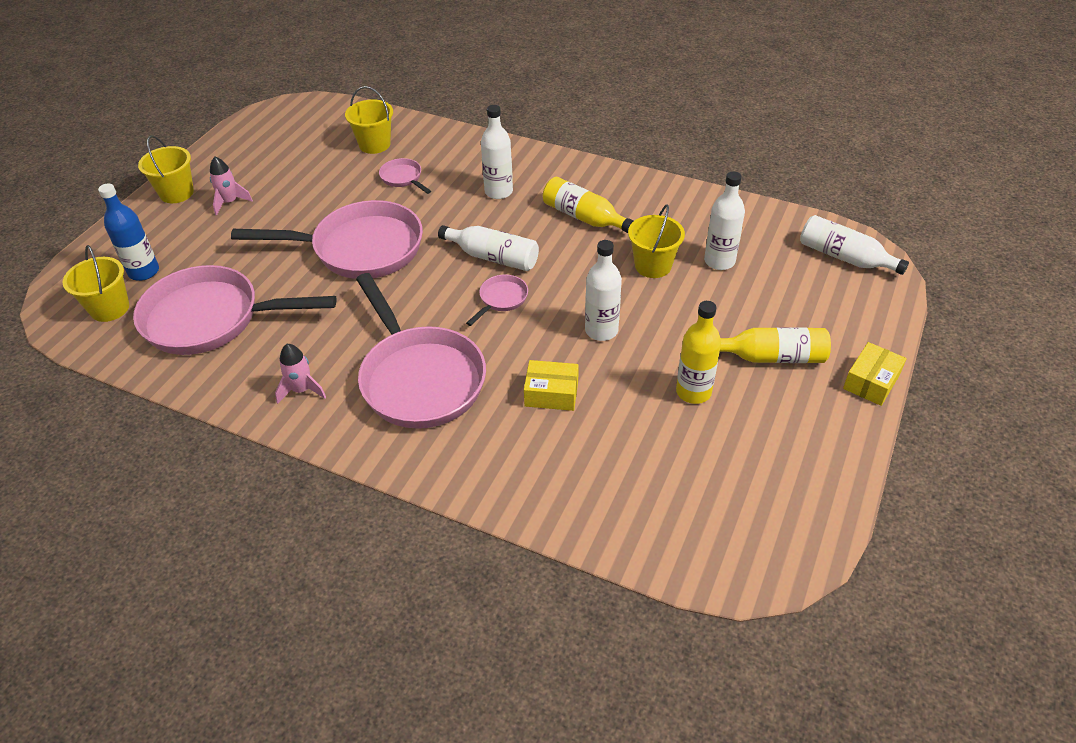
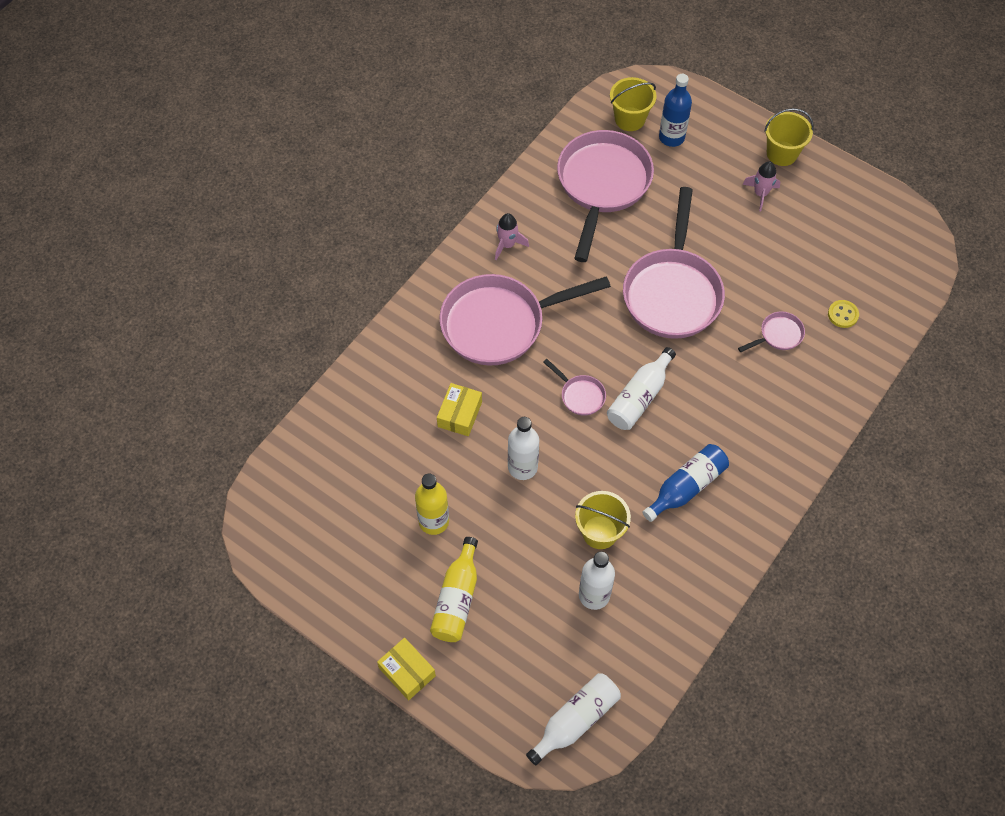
camera: 100 degrees right, 15 degrees up
(374, 144) = (842, 314): yellow bucket -> yellow button
(498, 192) = (741, 417): white bottle -> none
(584, 217) = (686, 487): yellow bottle -> blue bottle

